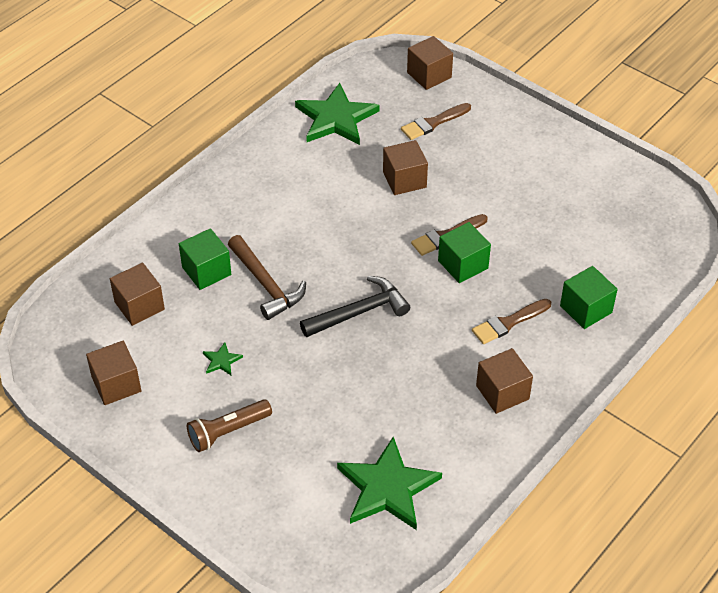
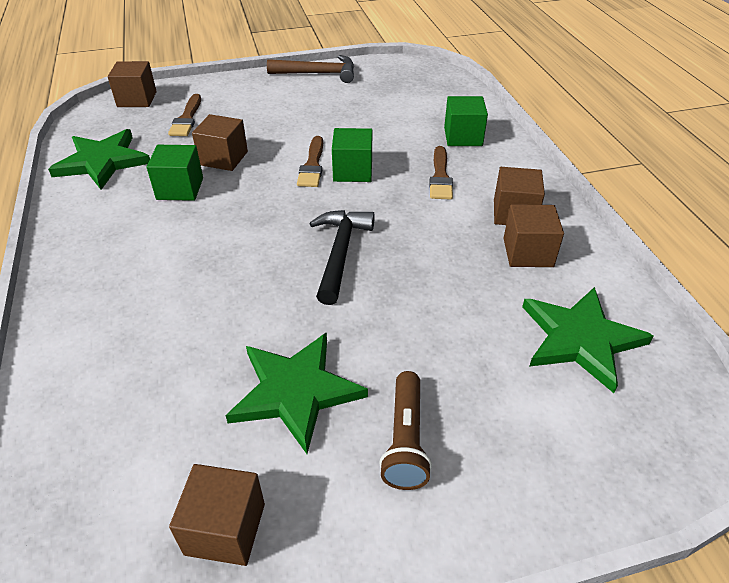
camera: 55 degrees left, 5 degrees down
(139, 306) = (130, 430): brown cube -> brown cube (528, 252)
(206, 271) = (157, 339): green cube -> green cube (180, 188)
(221, 361) = (295, 391): green star -> green star, size x2.41
(266, 284) = (232, 300): brown hammer -> brown hammer (318, 73)

